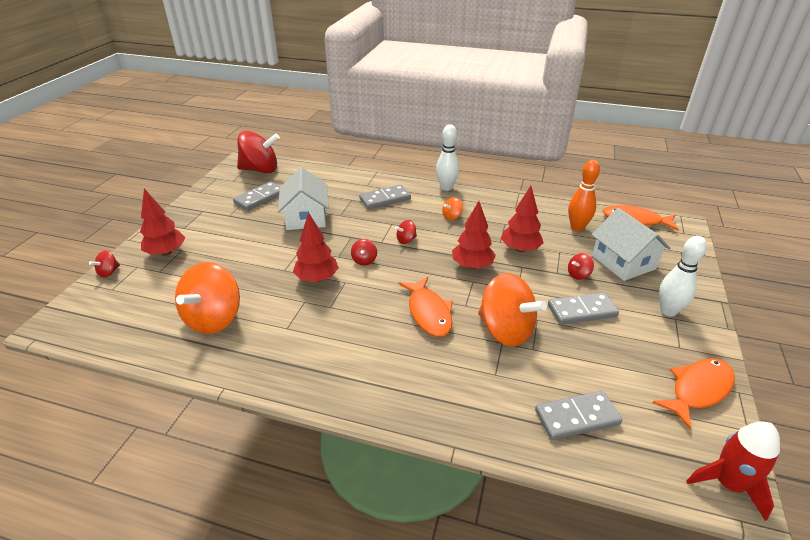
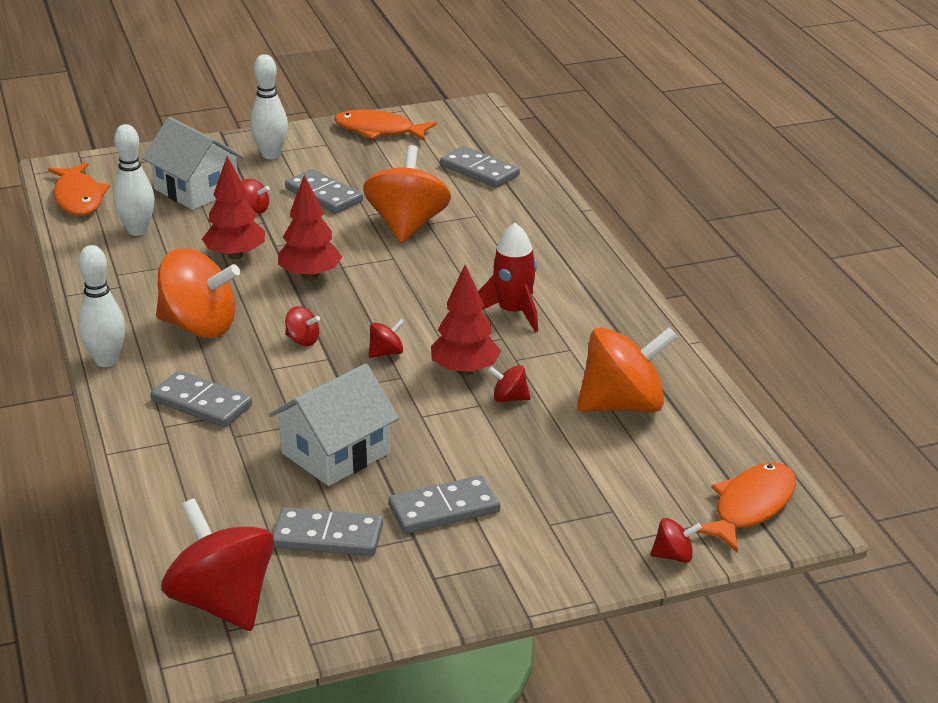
camera: 125 degrees left, 5 degrees down
(166, 252) = (572, 533): red tree -> none
(232, 228) = (444, 509): none -> grey domino
(275, 281) = (509, 398): none -> red spinning top
(428, 313) = (433, 274): orange fish -> orange fish (750, 507)
(452, 216) = (199, 326): orange spinning top -> orange spinning top, size x2.32
(577, 228) = (137, 230): orange bowling pin -> white bowling pin
(623, 262) = (196, 189): white house -> white house turned 75 degrees counterclockwise
(728, 484) = (470, 112): red rocket -> red rocket (513, 312)

